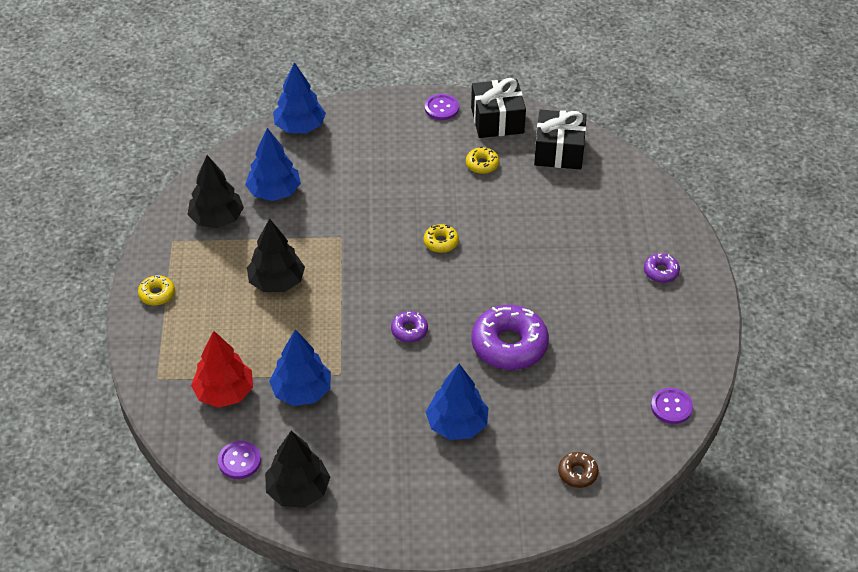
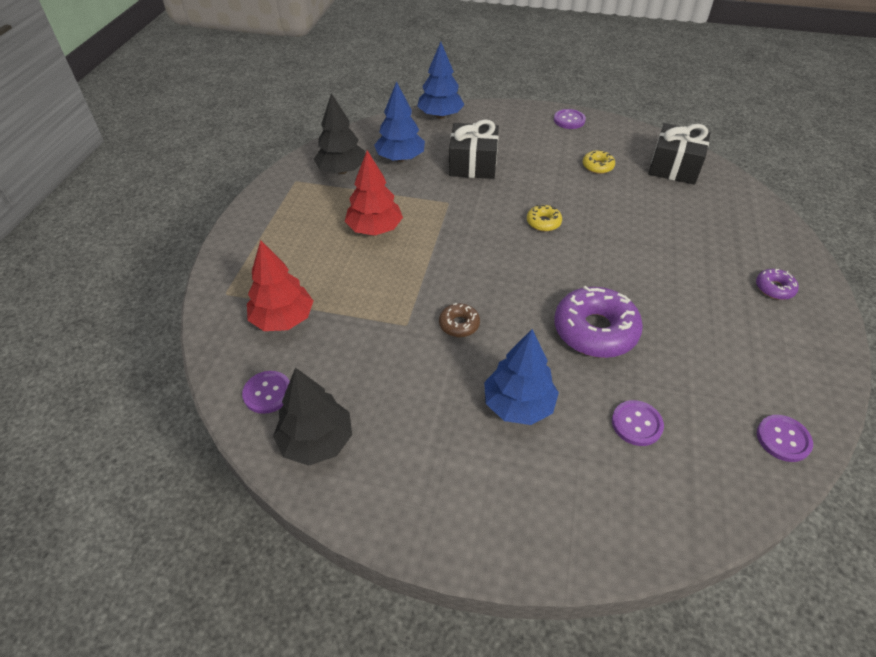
camera: 15 degrees right, 0 degrees up
(157, 294) = (261, 220): yellow donut -> none
(277, 282) = (375, 229): black tree -> red tree
(301, 391) = (361, 334): blue tree -> none
(409, 330) = (491, 296): purple donut -> none
(497, 120) = (618, 136): black gift -> black gift (473, 164)
(556, 419) = (636, 424): none -> purple button
(577, 473) = (655, 497): brown donut -> brown donut (459, 324)

